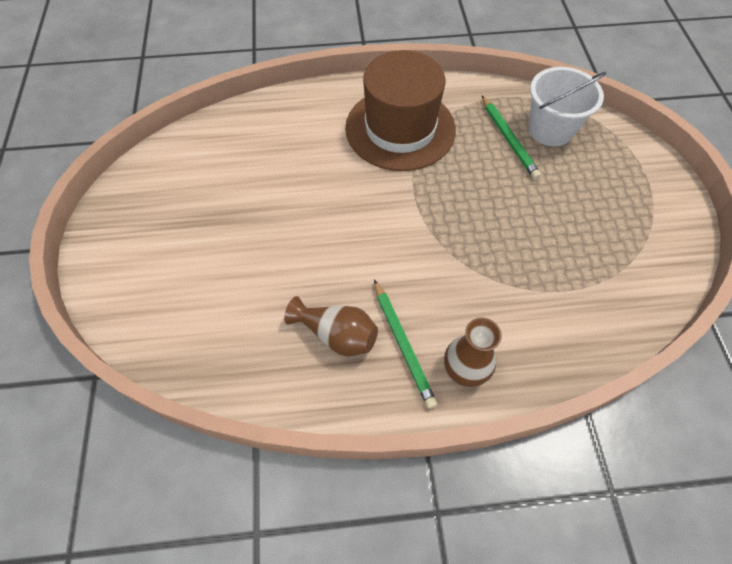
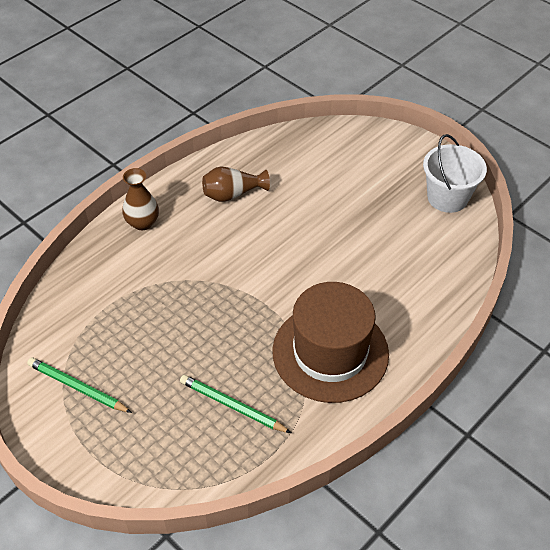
camera: 140 degrees right, 10 degrees down
(403, 344) = (189, 212): green pencil -> green pencil (77, 387)
(550, 129) = (202, 444): white bucket -> white bucket (447, 197)

